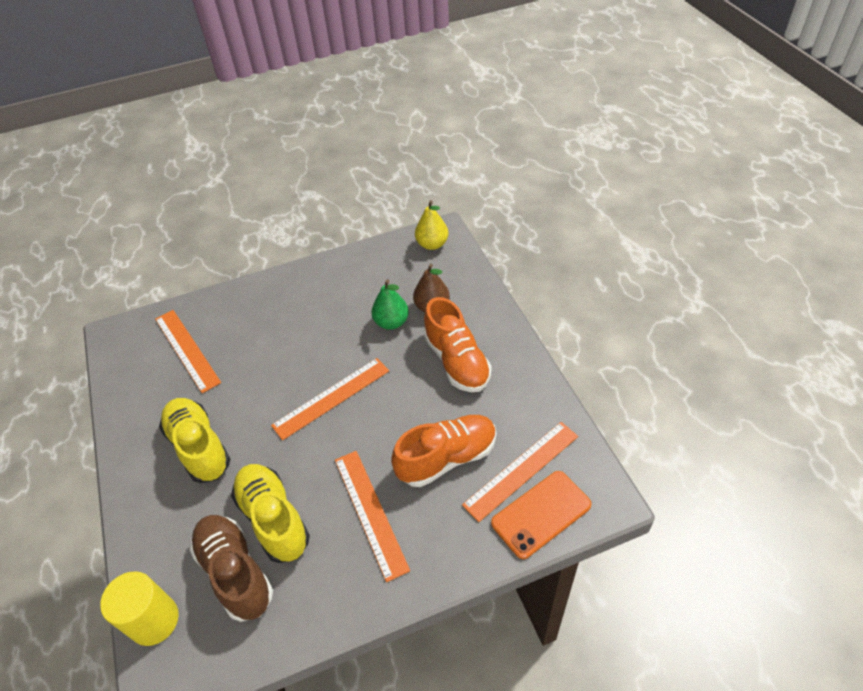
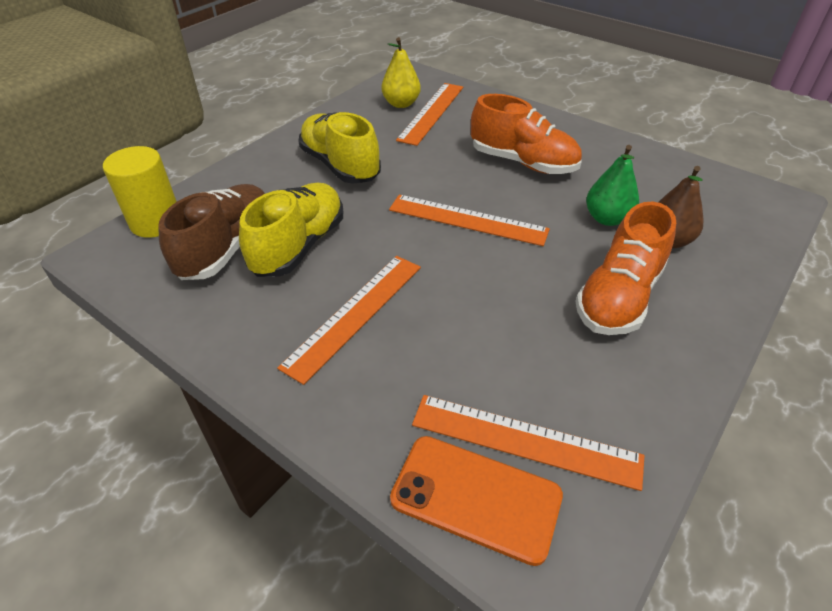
camera: 55 degrees right, 5 degrees down
(199, 447) = (340, 165): yellow shoe -> yellow shoe turned 60 degrees counterclockwise
(432, 244) = (752, 200): yellow pear -> yellow pear (401, 104)
(447, 458) = (476, 350): orange shoe -> orange shoe (523, 162)

